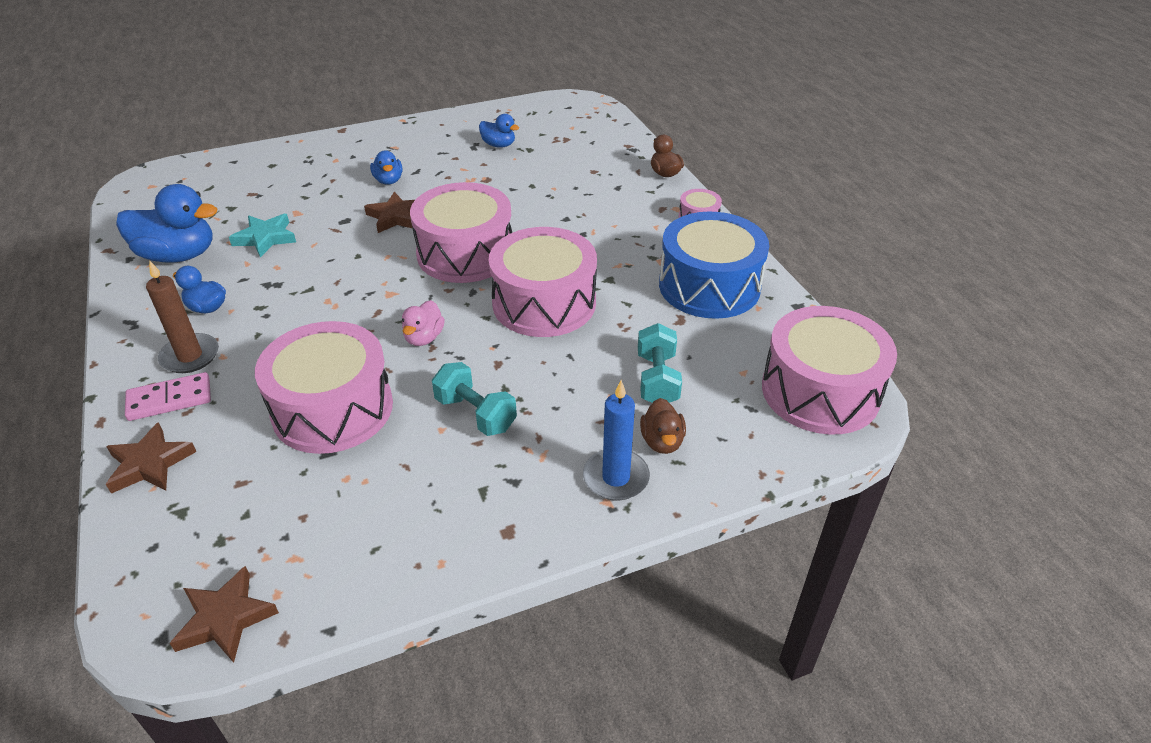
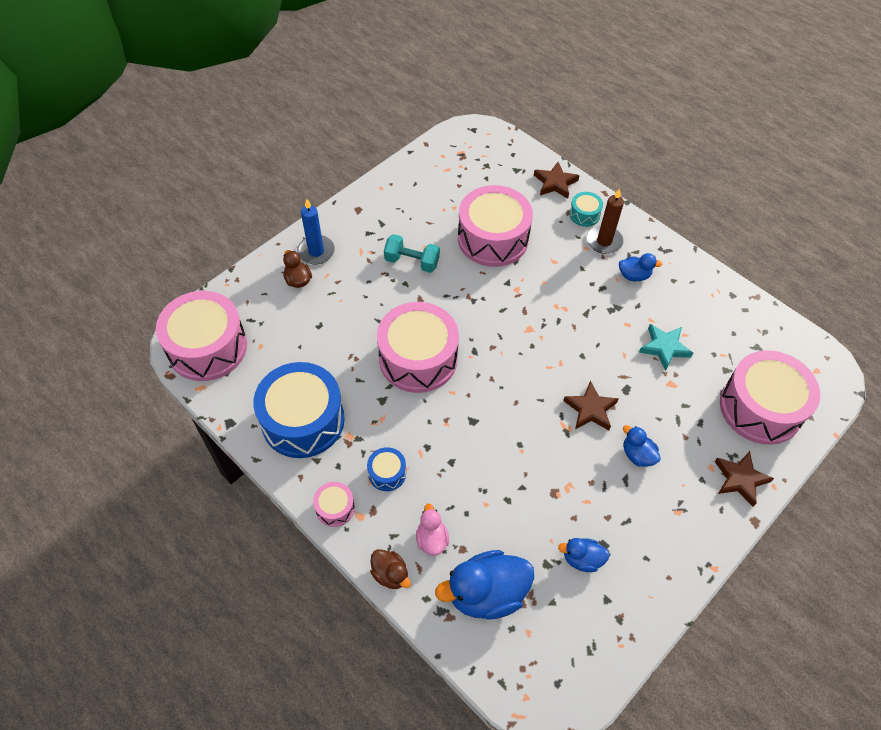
camera: 155 degrees right, 15 degrees up
(170, 399) = (584, 214): pink domino -> turquoise drum
(178, 255) = (704, 309): blue duck -> blue duck (486, 593)
(225, 619) = (455, 142): brown star -> brown star (740, 479)
(424, 338) = (478, 301): pink duck -> pink duck (431, 539)
(465, 253) = (505, 387): pink drum -> pink drum (760, 408)
(635, 227) = (387, 473): none -> blue drum
(657, 379) = (314, 321): turquoise dumbbell -> none

